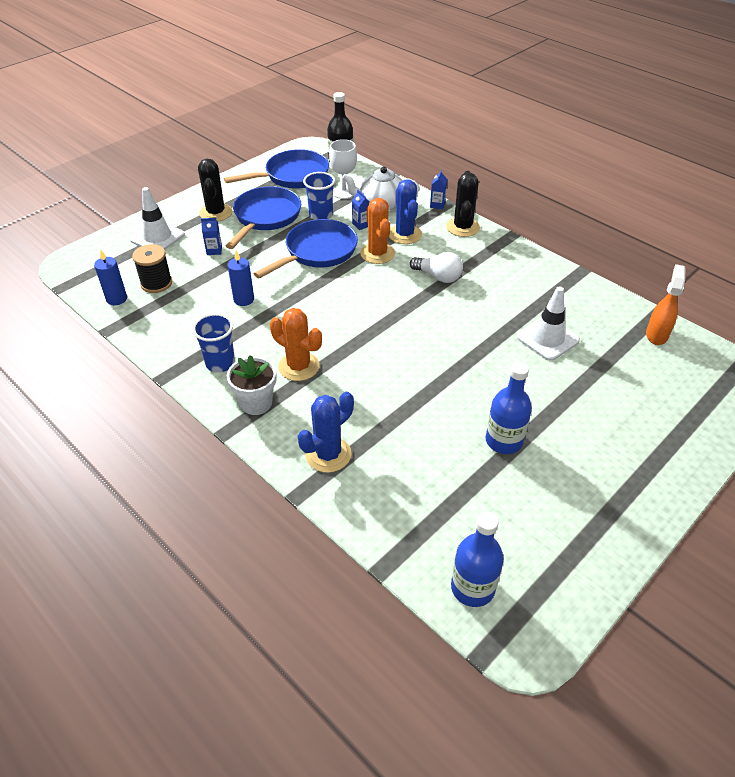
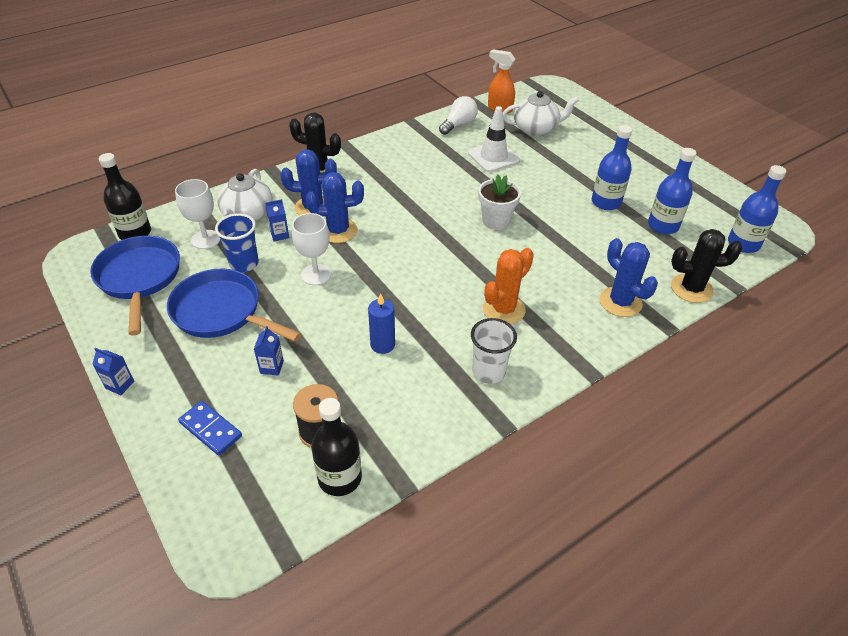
camera: 80 degrees left, 0 degrees up
(116, 299) = (339, 478): blue candle -> black bottle
(157, 237) = (210, 429): white traffic cone -> blue domino
(216, 213) = (183, 361): black cactus -> black cactus (691, 288)
(220, 363) = (488, 372): blue cup -> white cup
(256, 403) = (552, 346): white flower pot -> white flower pot (496, 221)
(317, 252) = (316, 274): blue pan -> white goblet
(377, 253) = (338, 231): orange cactus -> blue cactus
(437, 205) = (271, 177): blue carton -> blue carton (120, 385)
(438, 277) = (392, 198): white light bulb -> white light bulb (459, 124)
(478, 498) = (663, 226): none -> blue bottle
(631, 370) = (536, 129): none -> white teapot

